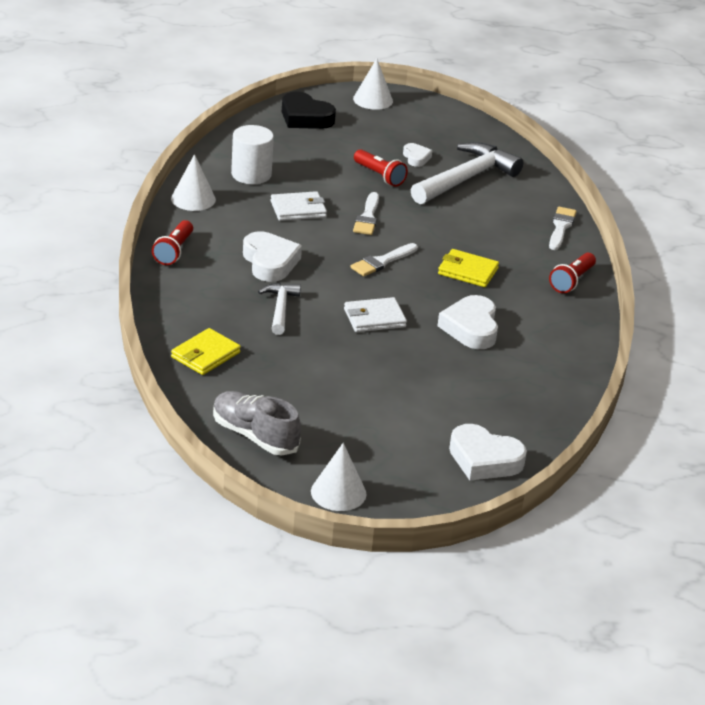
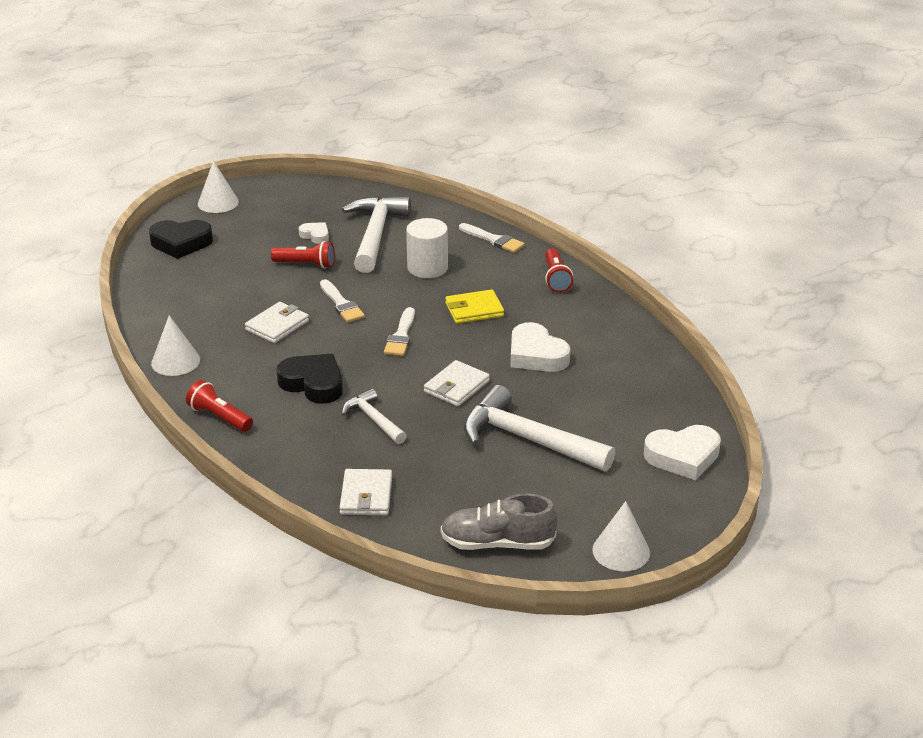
camera: 35 degrees left, 0 degrees up
(174, 251) = (219, 417): red flashlight -> red flashlight turned 150 degrees clockwise
(205, 355) = (366, 495): yellow wallet -> white wallet
(251, 174) = (198, 314): white cylinder -> white cylinder (427, 268)
(270, 262) = (313, 383): white heart -> black heart
(377, 381) = (527, 439): none -> white hammer
(561, 227) = (493, 240): white brush -> white brush turned 150 degrees clockwise

